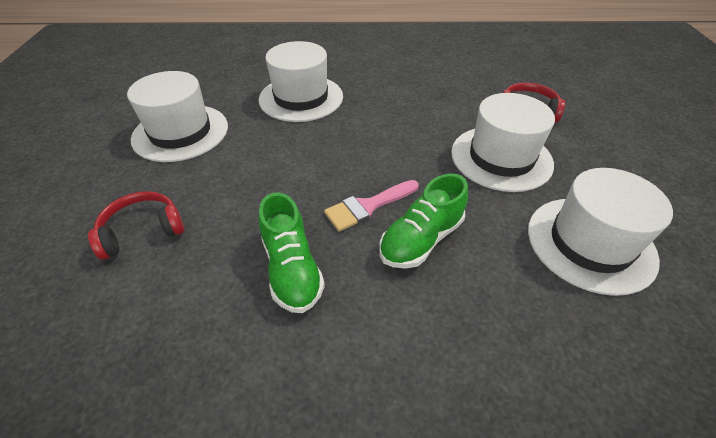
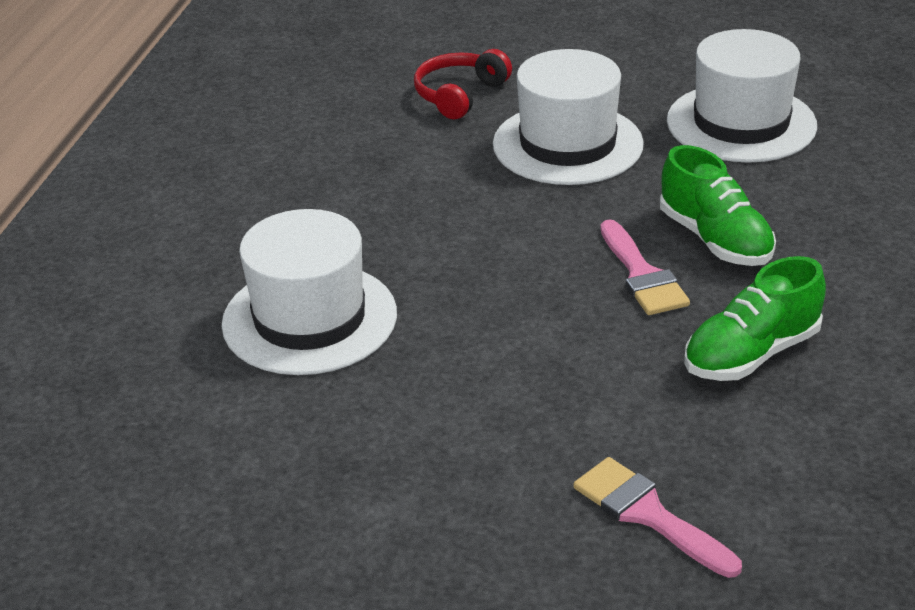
camera: 75 degrees left, 10 degrees down
(142, 231) = (647, 514): red headphones -> pink brush
(180, 132) = (365, 486): white hat -> none
(292, 269) = (751, 354): green shoe -> green shoe turned 150 degrees clockwise

